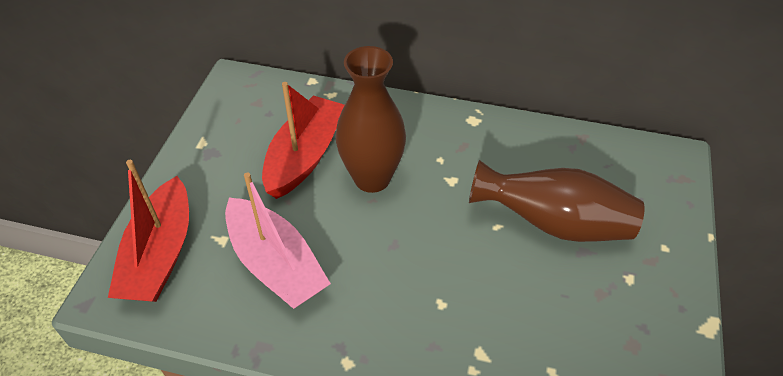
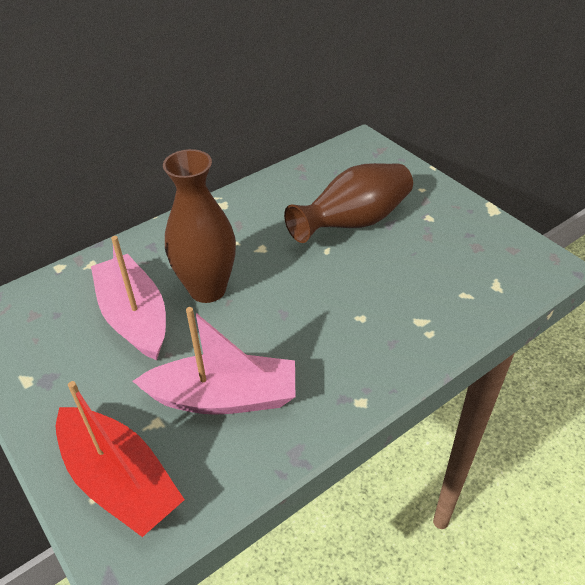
camera: 50 degrees left, 5 degrees down
(304, 156) = (134, 317): red boat -> pink boat

